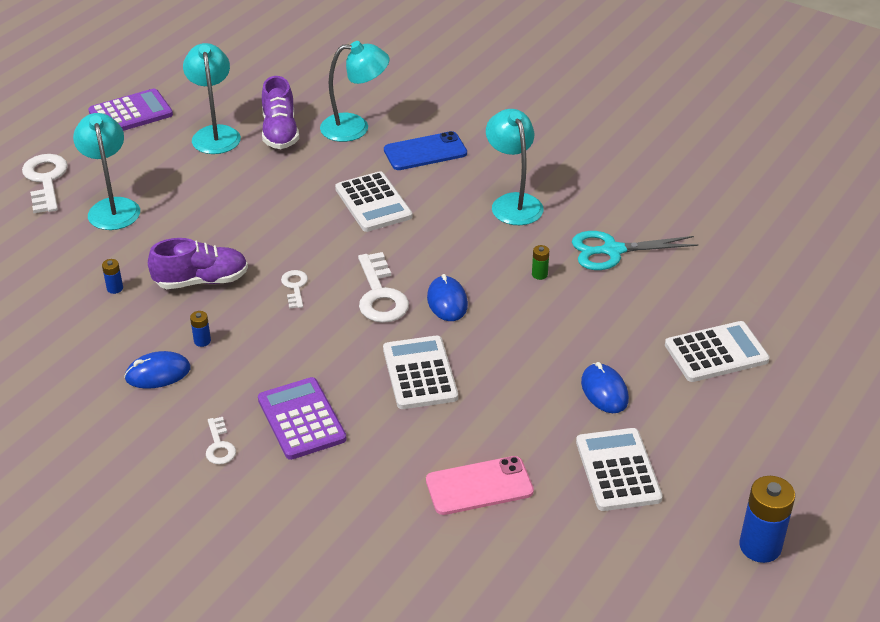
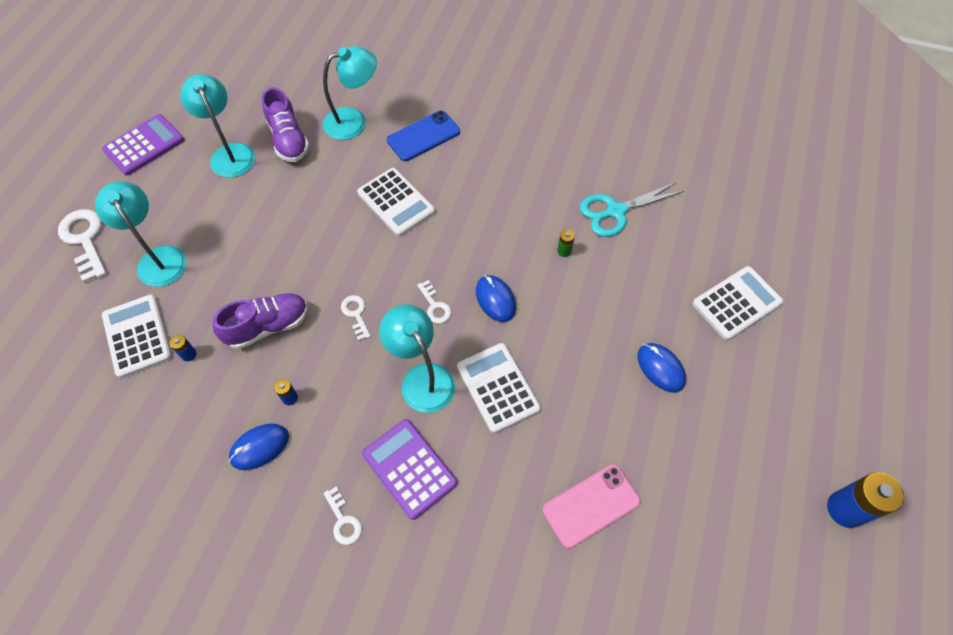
camera: 15 degrees left, 20 degrees up
(380, 295) = (435, 306): white key -> white key, size x0.55
(513, 202) = (516, 176): turquoise lamp -> turquoise lamp (422, 378)
(618, 470) = (701, 455): white calculator -> white calculator (137, 336)

